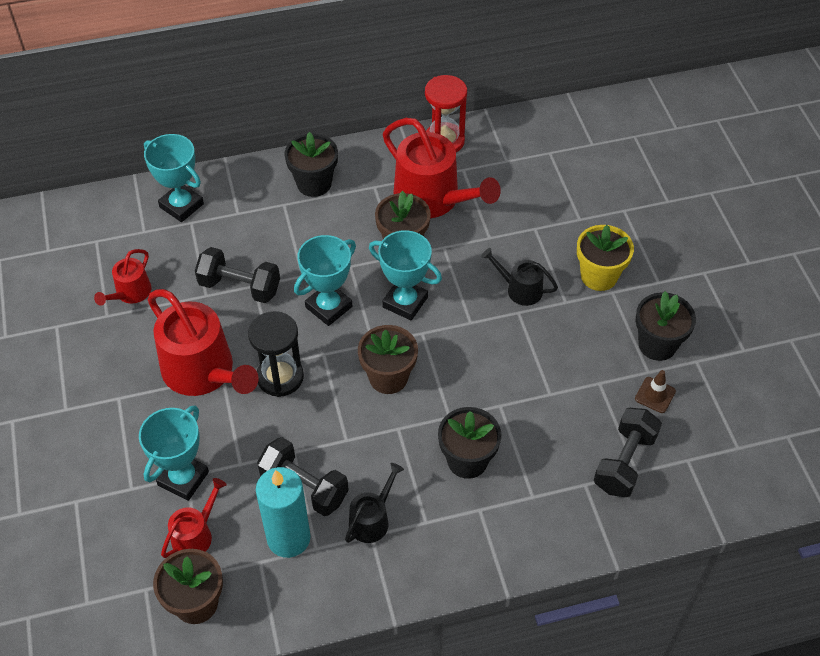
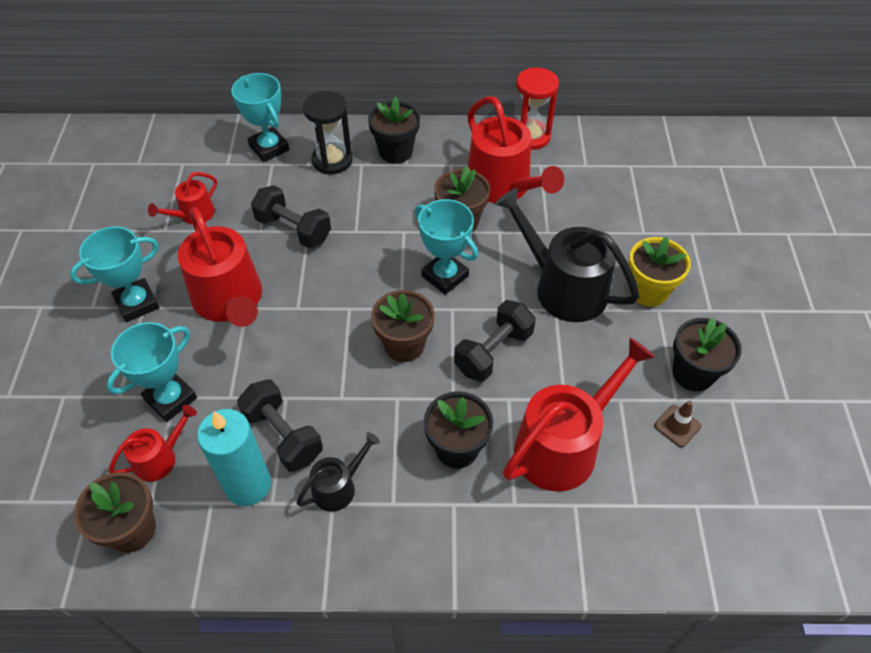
camera: 15 degrees right, 0 degrees up
(280, 377) = (300, 321): black hourglass -> black hourglass (332, 160)
(329, 307) = (370, 265): turquoise trophy -> turquoise trophy (137, 303)
(520, 289) = (563, 287): black watering can -> black watering can, size x1.97
(560, 436) = (563, 445): none -> red watering can
(624, 462) = (625, 491): black dumbbell -> black dumbbell (493, 352)

